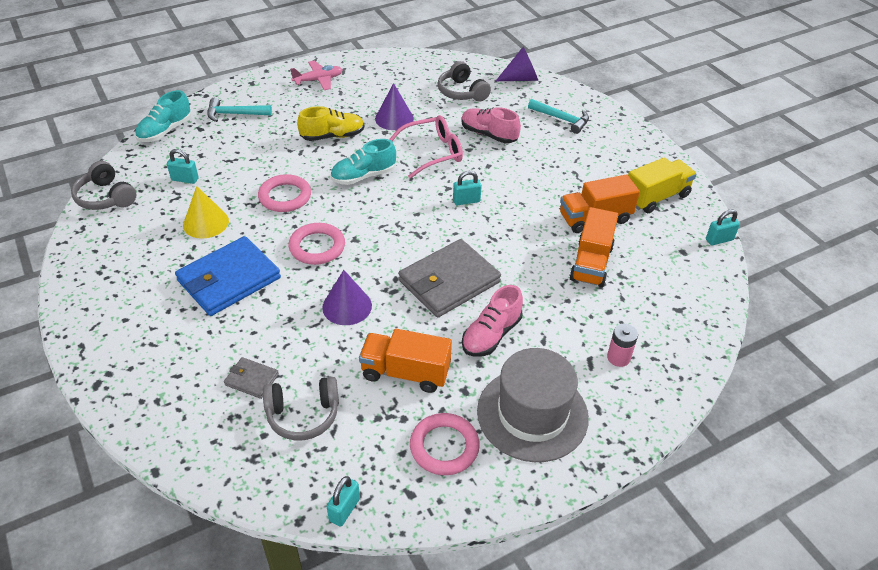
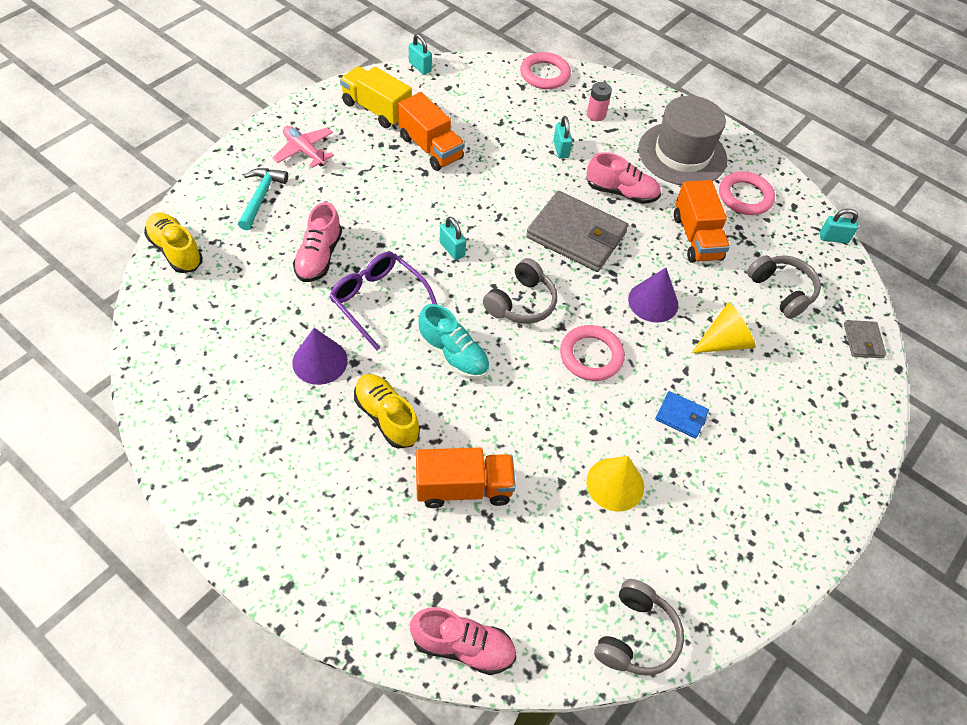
camera: 115 degrees left, 10 degrees up
(165, 131) = (463, 646): turquoise shoe -> pink shoe
(185, 179) = (553, 553): turquoise padlock -> turquoise padlock (561, 149)
(229, 279) = (681, 416): blue wallet -> blue wallet, size x0.47
(234, 114) = (382, 567): turquoise hammer -> none
(251, 379) = (776, 341): grey wallet -> grey wallet (863, 341)
(276, 339) = (724, 342): none -> yellow cone
(285, 196) = (528, 420): pink ring -> pink ring (545, 74)
(318, 80) = (251, 490): pink plane -> pink plane (304, 151)
(432, 152) = (378, 301): pink glasses -> purple glasses
(462, 92) = (229, 305): grey headphones -> grey headphones (521, 302)
(521, 78) = (176, 251): purple cone -> yellow shoe
(591, 263) = (496, 143): orange truck -> orange truck (463, 488)

